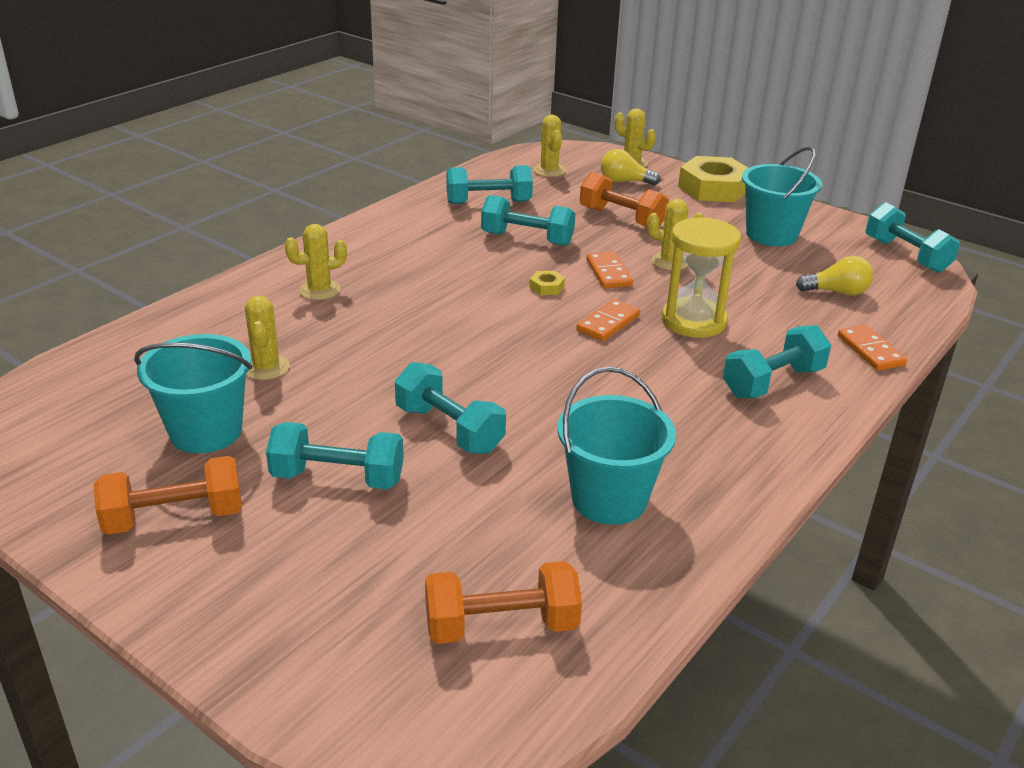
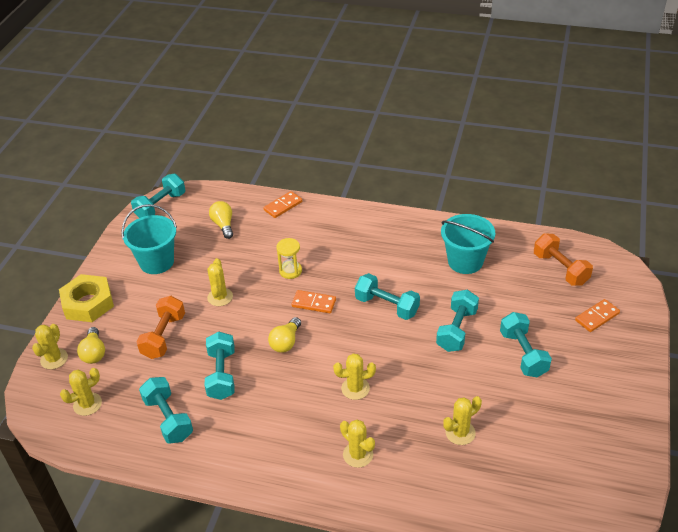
camera: 110 degrees left, 10 degrees up
(174, 517) = (596, 398): orange dumbbell -> none
(206, 431) = (532, 425): turquoise bucket -> none
(420, 314) = (355, 388): none -> yellow cactus
(546, 287) = (286, 342): yellow nut -> yellow light bulb
(609, 273) = (251, 320): orange domino -> orange domino (597, 317)
(693, 321) = (290, 271): yellow hourglass -> yellow hourglass, size x0.60
(773, 382) = (335, 232): turquoise dumbbell -> turquoise dumbbell (387, 306)

